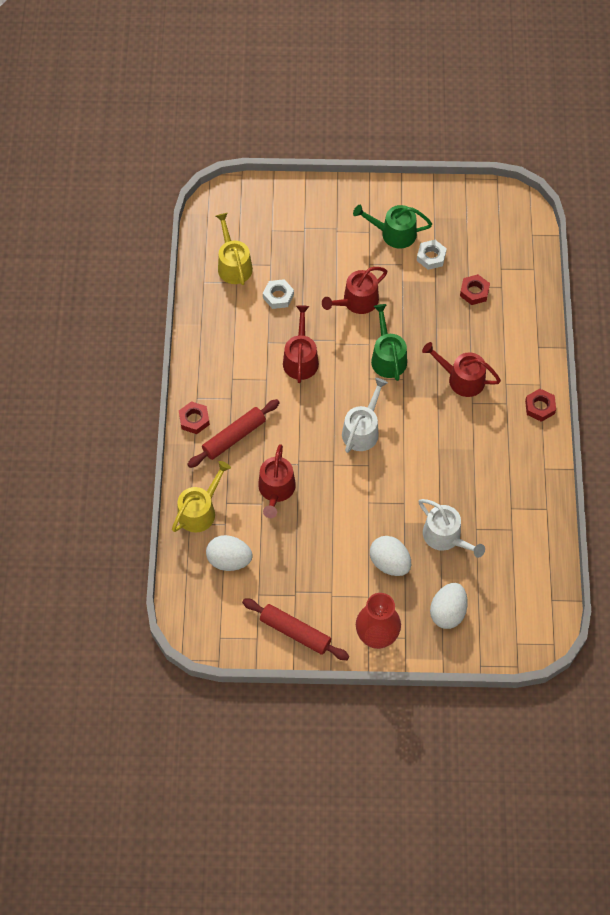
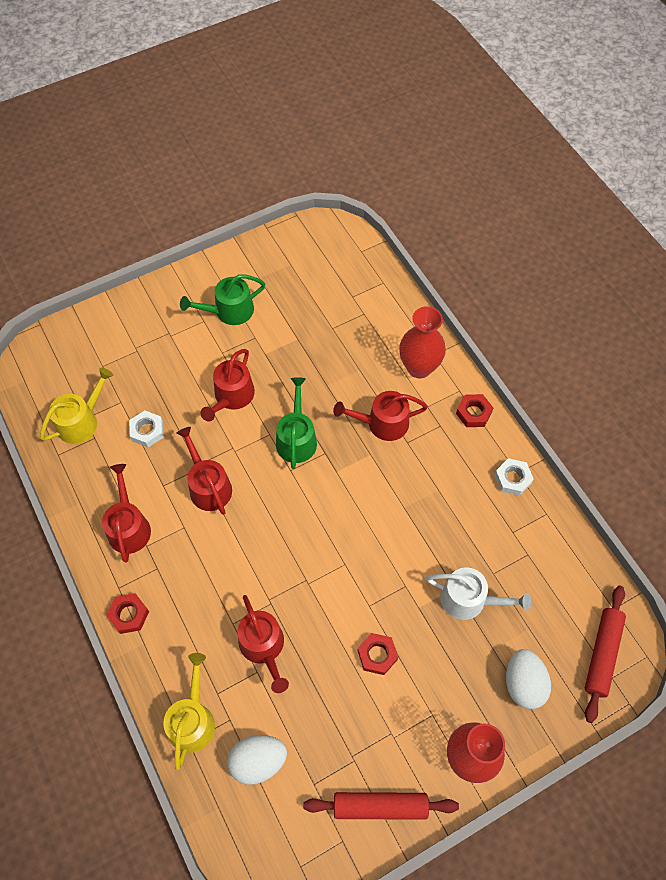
camera: 30 degrees left, 0 degrees up
(227, 359) = (128, 527): none -> red watering can
(233, 265) = (81, 421): yellow watering can -> yellow watering can turned 90 degrees clockwise
(234, 437) = (184, 611): red rolling pin -> red rolling pin (602, 654)
(362, 430) = (316, 529): white watering can -> none
(387, 357) = (296, 438): green watering can -> green watering can turned 45 degrees clockwise
(389, 563) = (431, 662): white egg -> none
(431, 257) = (279, 317): white nut -> white nut (512, 479)
(474, 292) = (341, 331): red nut -> red nut (377, 655)
(519, 351) = (419, 367): none -> red vase

